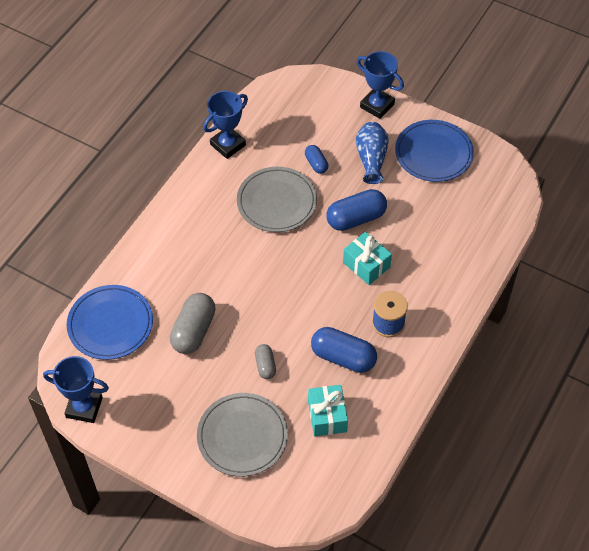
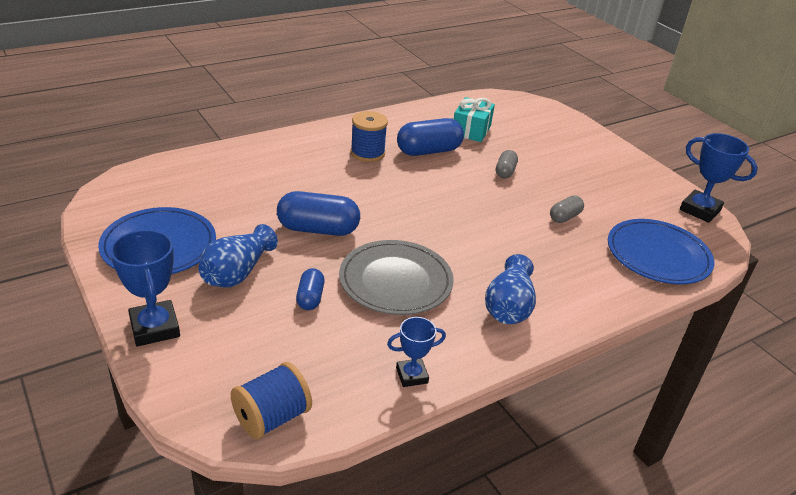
camera: 155 degrees left, 20 degrees down
(193, 331) = (564, 217): grey capsule -> grey capsule, size x0.55
(198, 218) = (508, 306): none -> blue vase
(228, 145) = (412, 375): blue trophy -> blue trophy, size x0.61
(242, 436) = (552, 146): grey plate -> none
(279, 92) = (272, 417): none -> blue spool
(343, 357) = (428, 151): blue capsule -> blue capsule turned 75 degrees counterclockwise
(366, 265) = (346, 193): turquoise gift -> none

